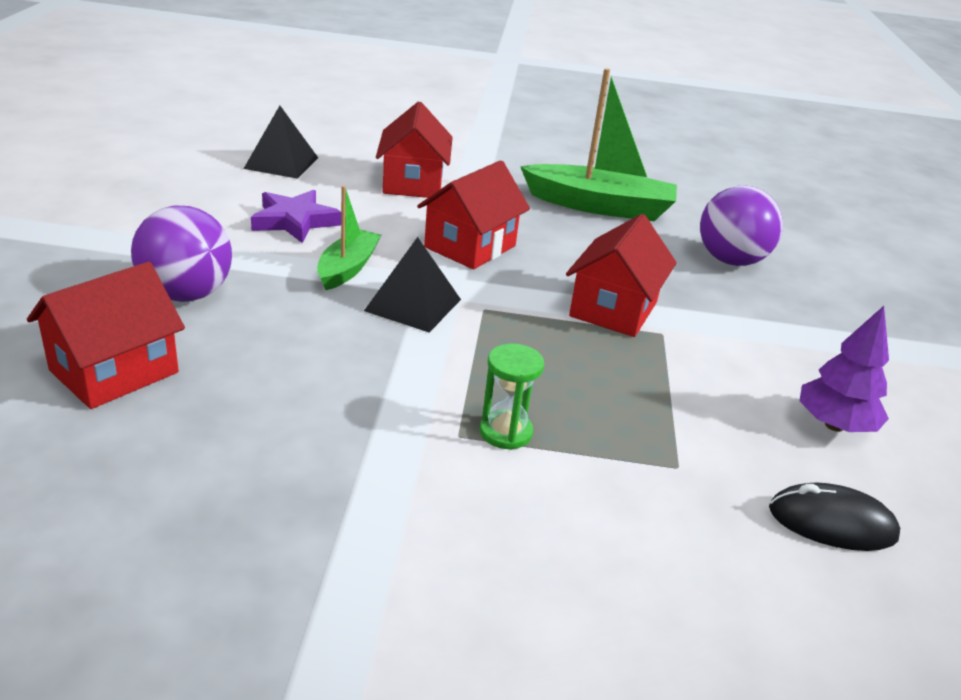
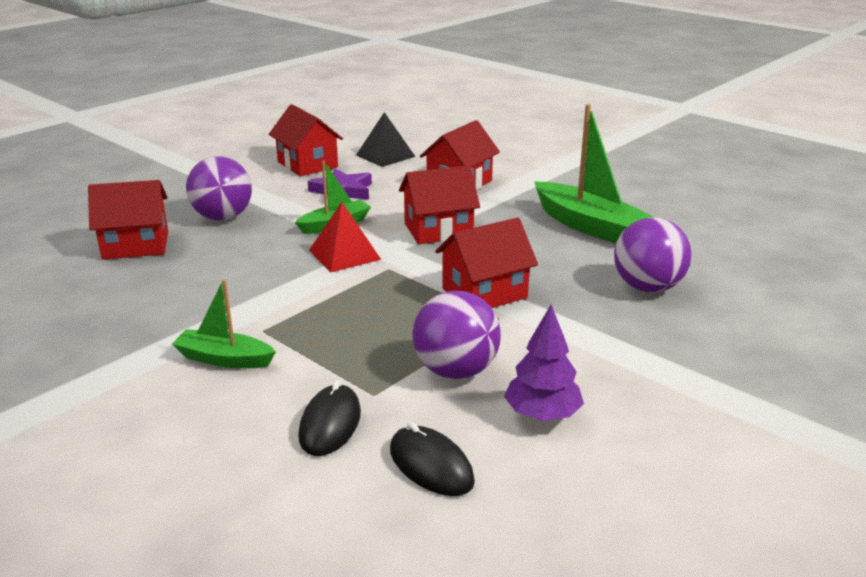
camera: 40 degrees right, 5 degrees down
(198, 193) = (307, 164): none -> red house
(413, 305) = (344, 254): black pyramid -> red pyramid
(470, 491) = (224, 359): none -> green boat
(505, 432) = (292, 338): green hourglass -> none
(690, 522) = (330, 424): none -> black mouse
(709, 408) = (456, 371): none -> purple ball

